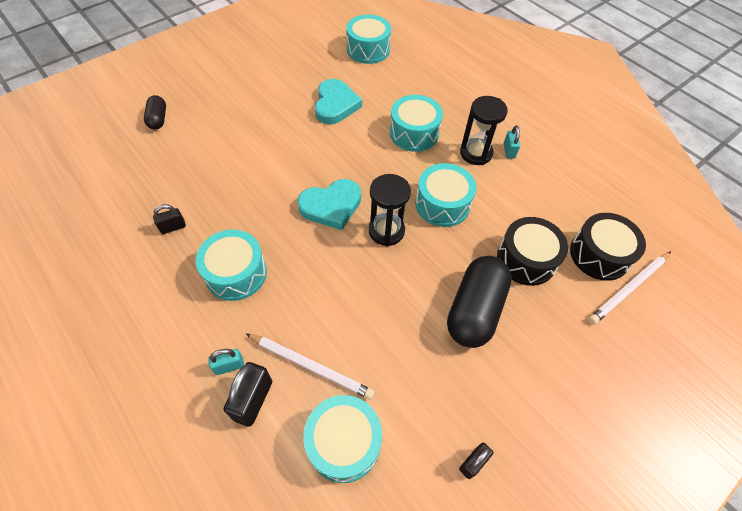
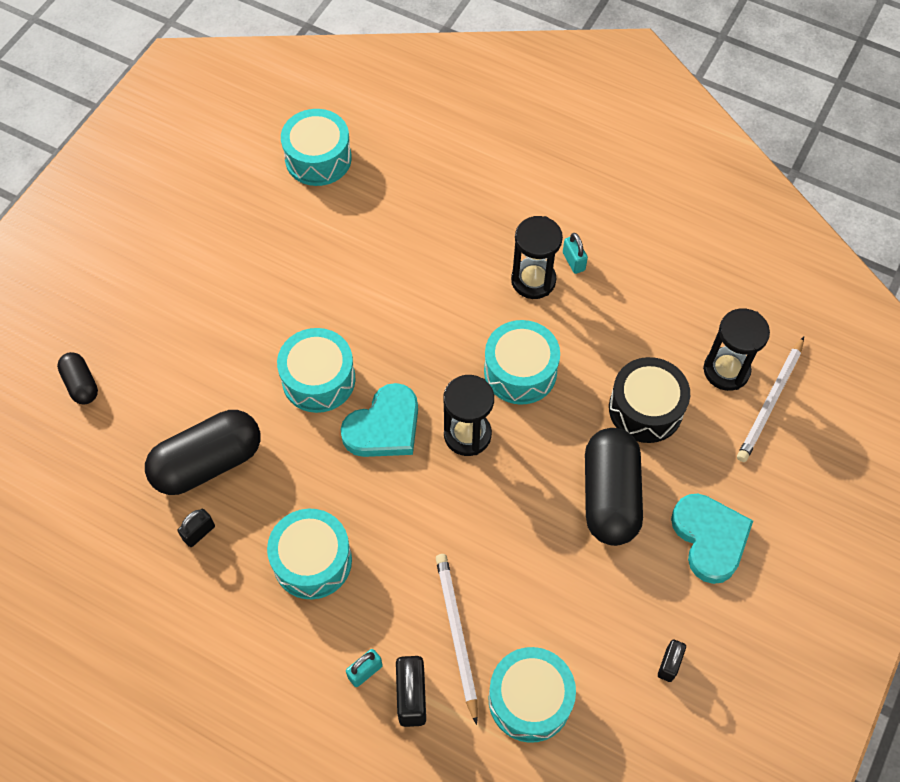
camera: 20 degrees left, 5 degrees up
(205, 188) = (208, 462): none -> black capsule
(311, 366) = (456, 634): white pencil -> white pencil turned 105 degrees counterclockwise
(335, 105) = (316, 270): turquoise heart -> turquoise heart (709, 538)
(414, 133) = (442, 278): turquoise drum -> turquoise drum (318, 379)
(599, 255) = (726, 370): black drum -> black hourglass

